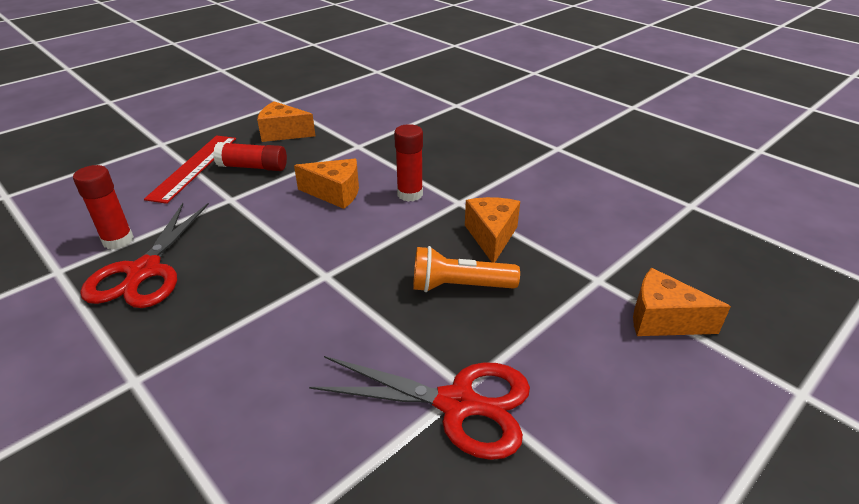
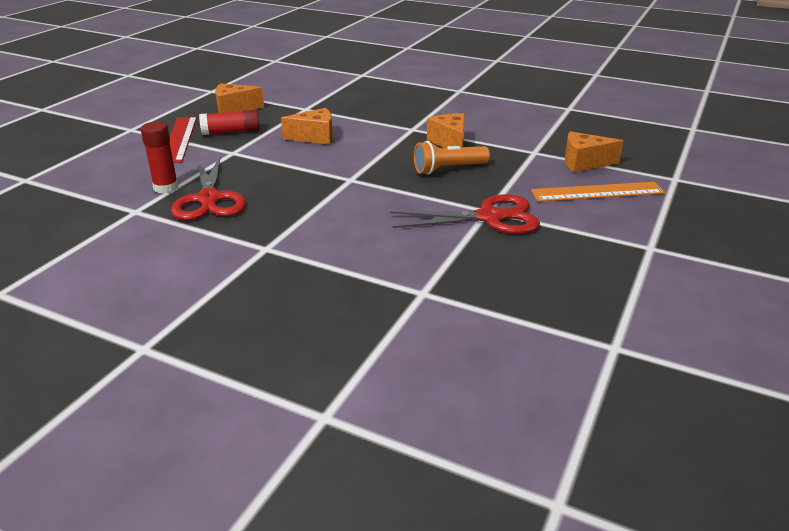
camera: 20 degrees left, 5 degrees down
(410, 194) = (372, 130): red glue stick -> none
(653, 391) = (597, 192): none -> orange ruler

